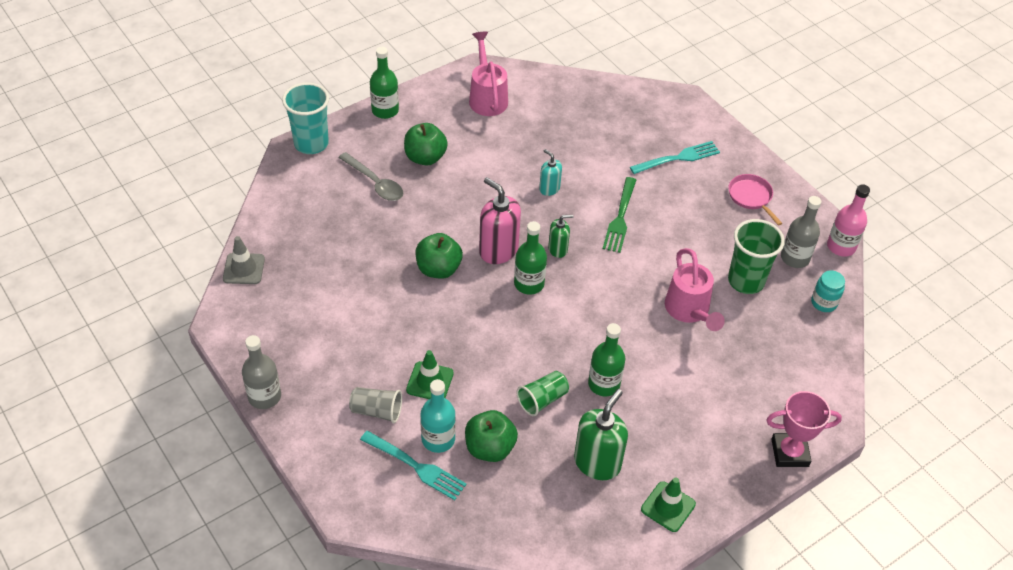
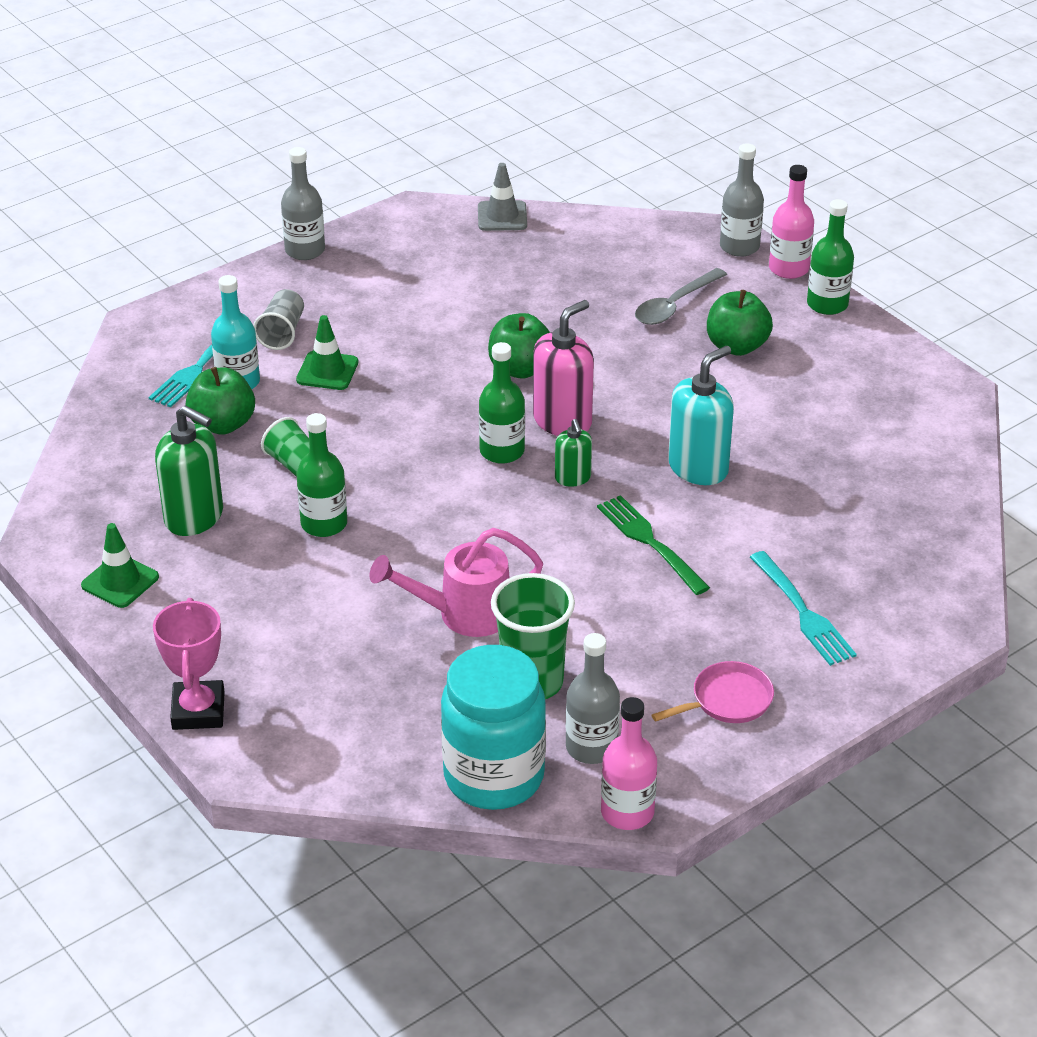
camera: 90 degrees right, 10 degrees down
(311, 144) = (739, 247): turquoise cup -> grey bottle
(342, 123) = (788, 268): none -> pink bottle
(487, 97) = (888, 400): pink watering can -> none
(549, 188) = (698, 468): turquoise soap dispenser -> turquoise soap dispenser, size x1.80
(620, 217) = (651, 543): green fork -> green fork turned 45 degrees clockwise
(823, 303) = (494, 776): turquoise jar -> turquoise jar, size x2.19

